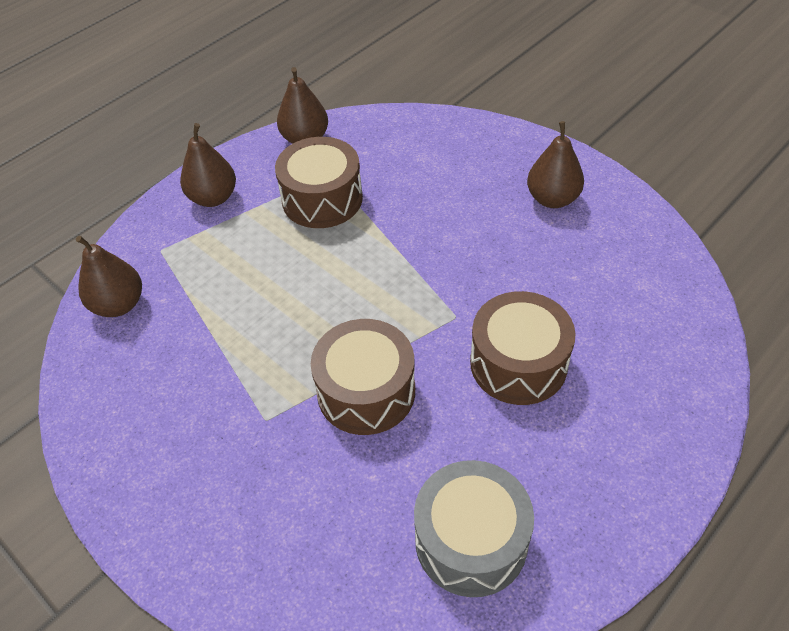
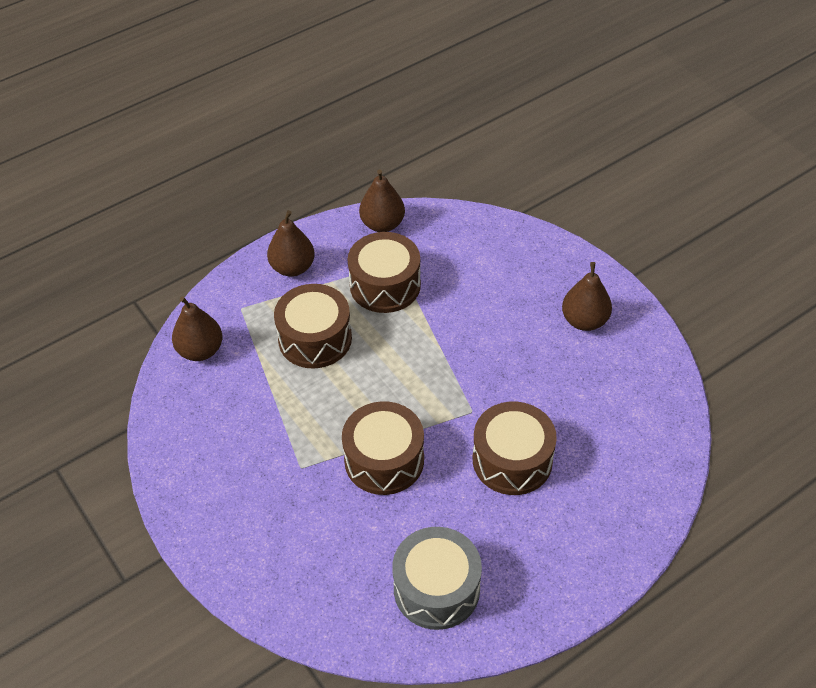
camera: 10 degrees right, 0 degrees up
(254, 268) = (315, 339): none -> brown drum

